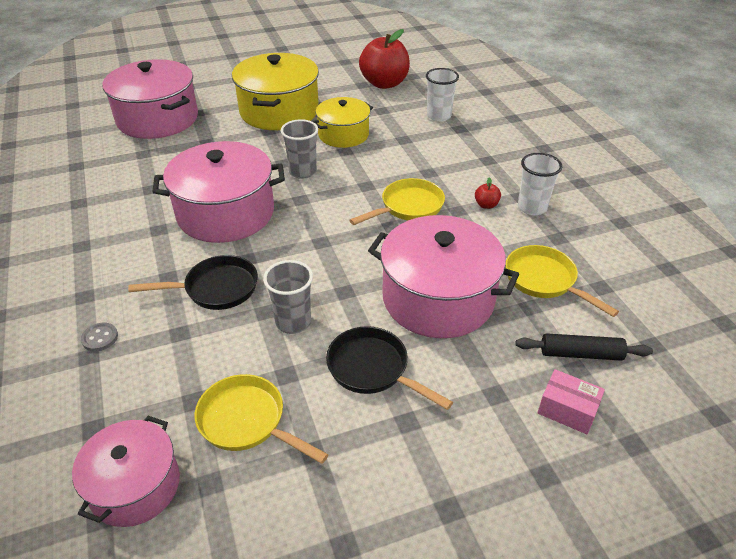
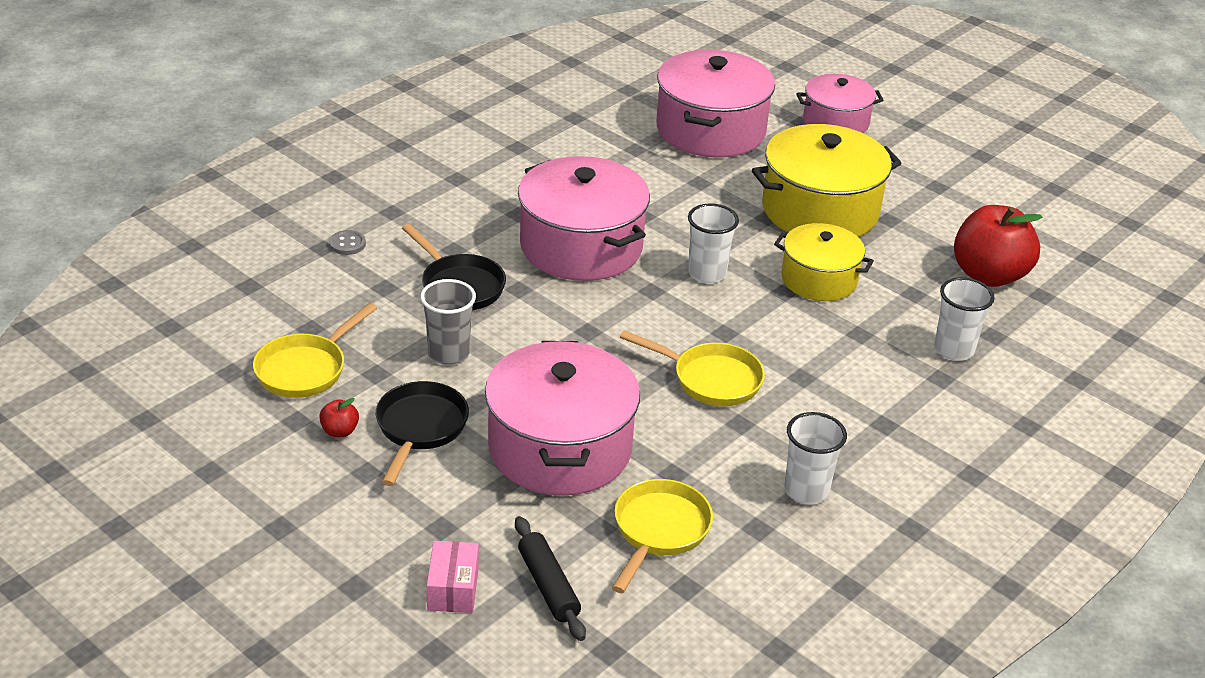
camera: 60 degrees right, 5 degrees down
(135, 486) = (206, 332): pink pot -> pink pot (835, 122)
(247, 422) = (306, 369): yellow pan -> yellow pan turned 150 degrees counterclockwise
(302, 172) = (707, 274): grey cup -> white cup
(486, 205) = (774, 446): red apple -> red apple (340, 431)

